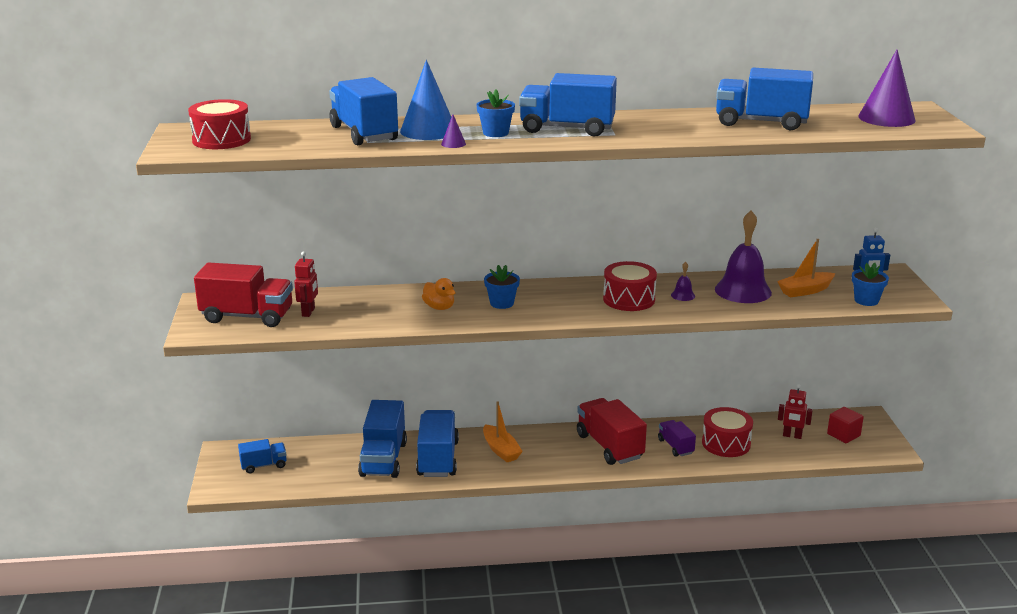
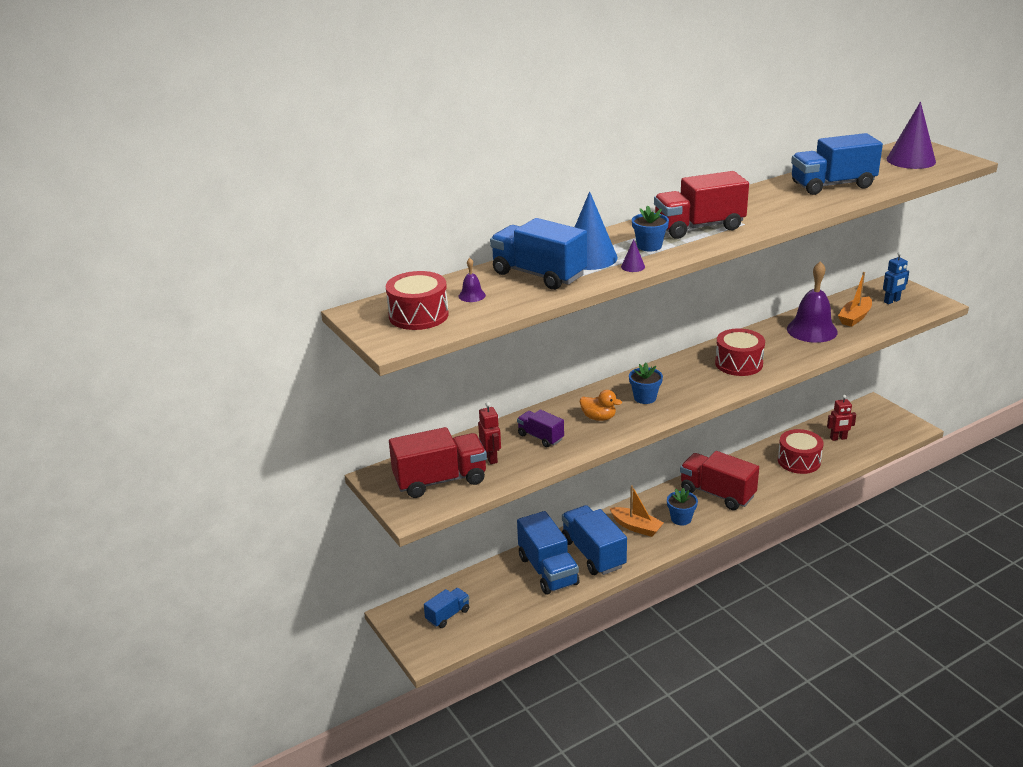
camera: 25 degrees left, 5 degrees up
(567, 129) = (699, 227): blue truck -> red truck
(675, 446) = (765, 476): purple truck -> purple truck (540, 437)
(683, 295) = (774, 347): purple bell -> purple bell (472, 295)
(843, 435) = (872, 425): red cube -> none
(866, 300) = (905, 314): blue flower pot -> blue flower pot (681, 519)

